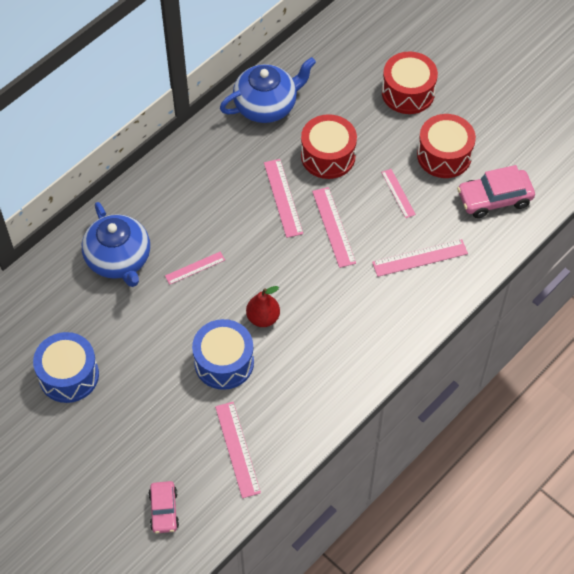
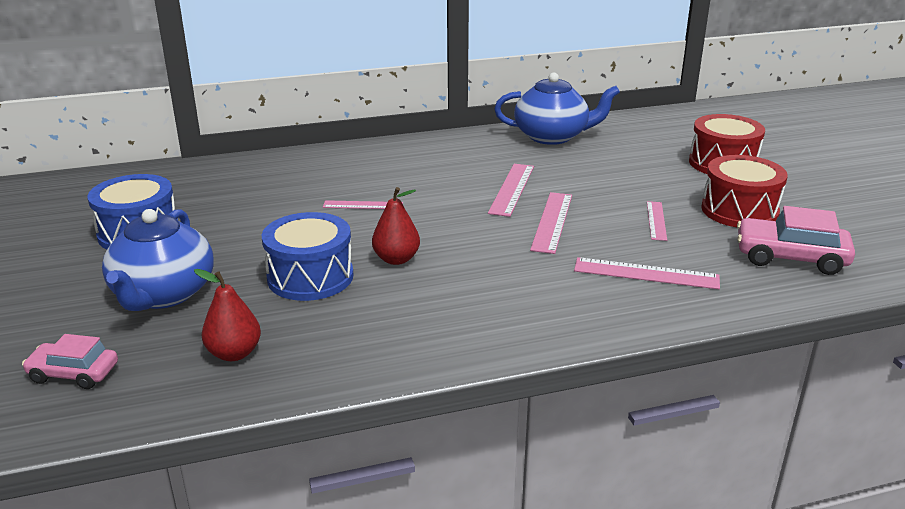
camera: 30 degrees right, 30 degrees down
(119, 259) = (294, 179): blue teapot -> blue teapot (163, 294)
(164, 510) = (74, 373): pink car -> pink car turned 75 degrees clockwise
(237, 449) = (234, 353): pink ruler -> red pear
(328, 156) = (591, 177): red drum -> none

